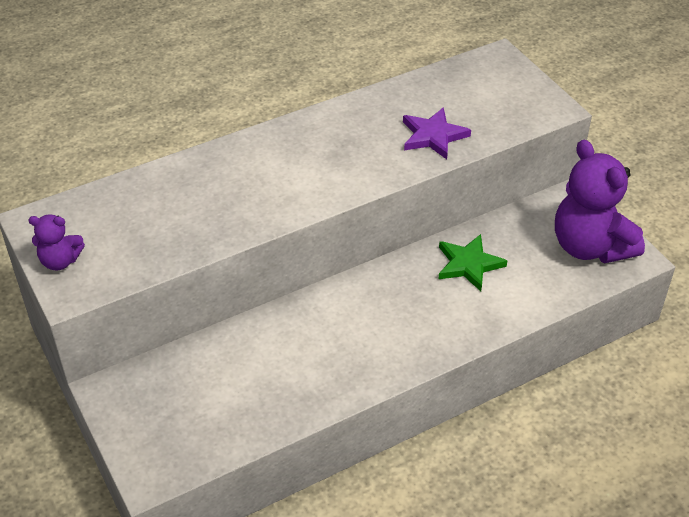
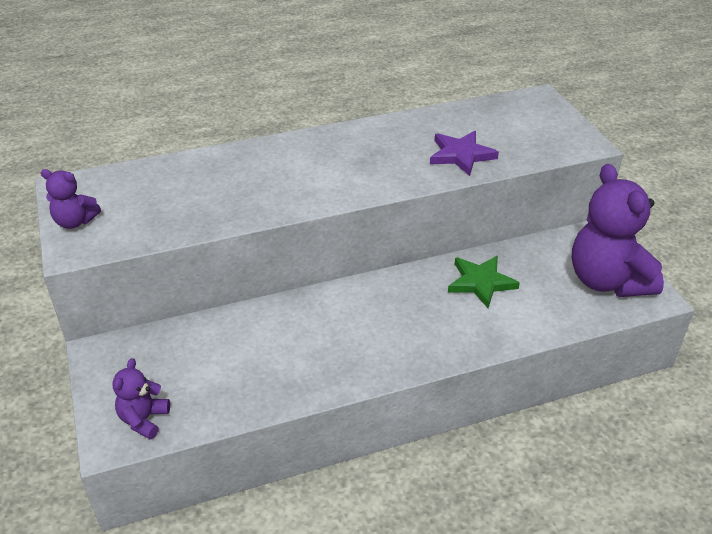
camera: 10 degrees right, 5 degrees down
(174, 452) = (144, 419): none -> purple teddy bear

